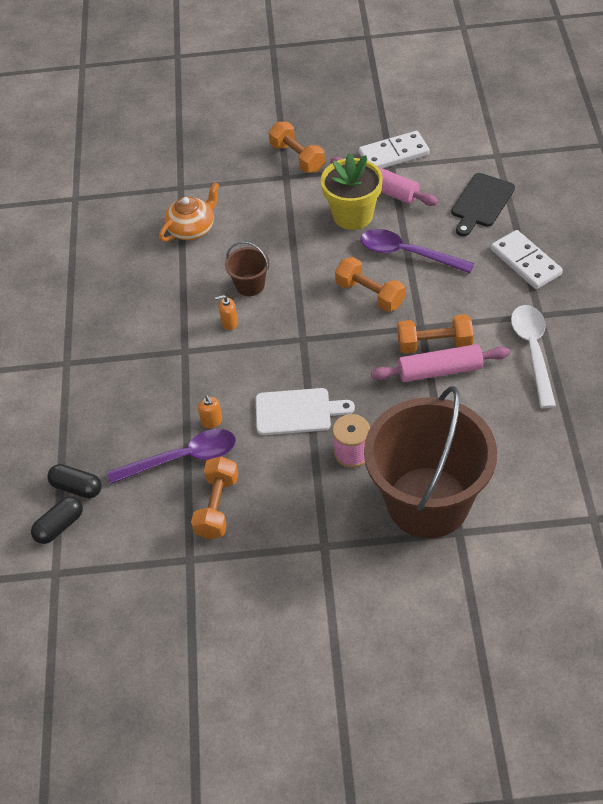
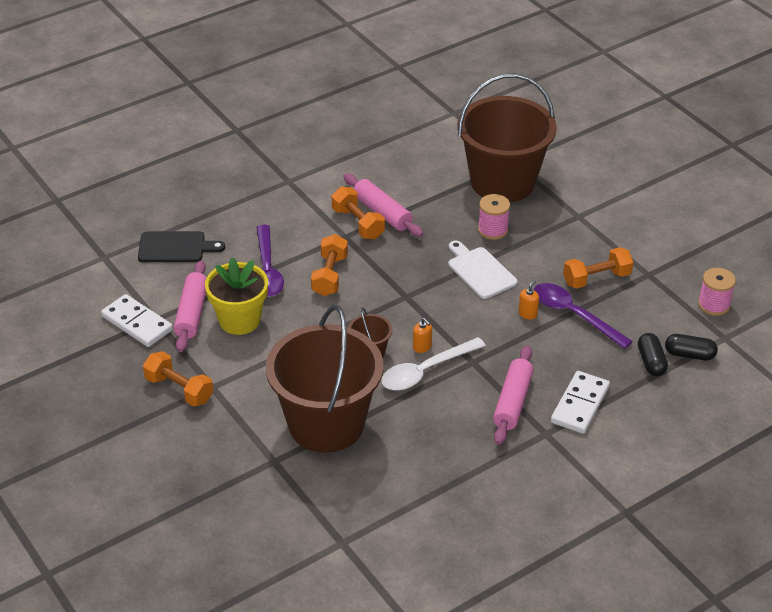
camera: 125 degrees left, 10 degrees down
(103, 593) = (714, 305): none -> pink spool
(117, 357) = (512, 402): none -> pink rolling pin
(192, 229) = (326, 424): orange teapot -> brown bucket
(297, 158) = (179, 389): orange dumbbell -> orange dumbbell turned 75 degrees counterclockwise
(526, 262) = (234, 203): white domino -> white domino (579, 404)
(533, 351) = (328, 174): white spoon -> white spoon (426, 371)

